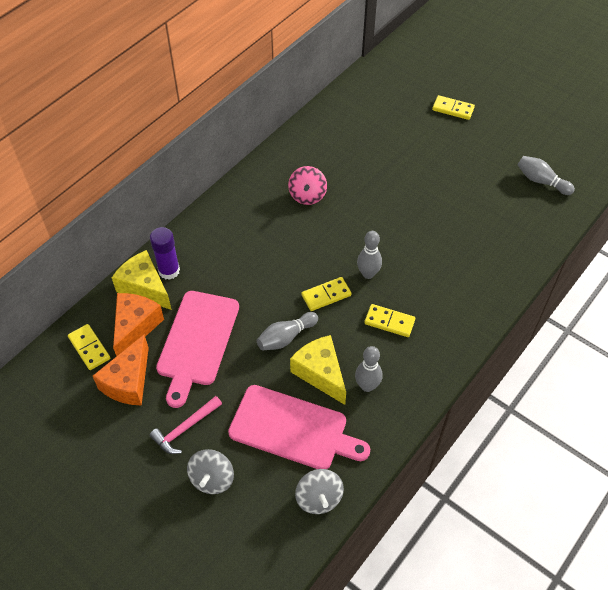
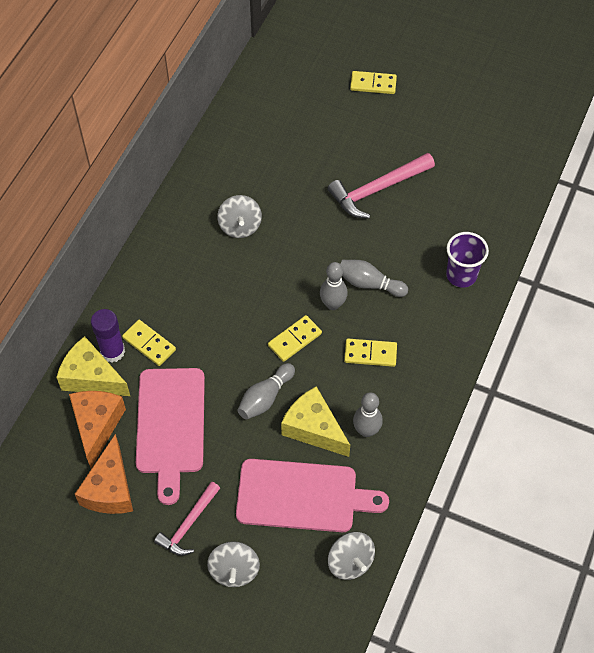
camera: 15 degrees left, 5 degrees up
(89, 348) = (54, 462): yellow domino -> yellow domino (149, 344)
(307, 195) = (240, 226): pink spinning top -> grey spinning top
(433, 190) = (377, 189): none -> pink hammer
(489, 274) = (461, 275): none -> purple cup
(541, 181) = (490, 153): grey bowling pin -> grey bowling pin (369, 284)

